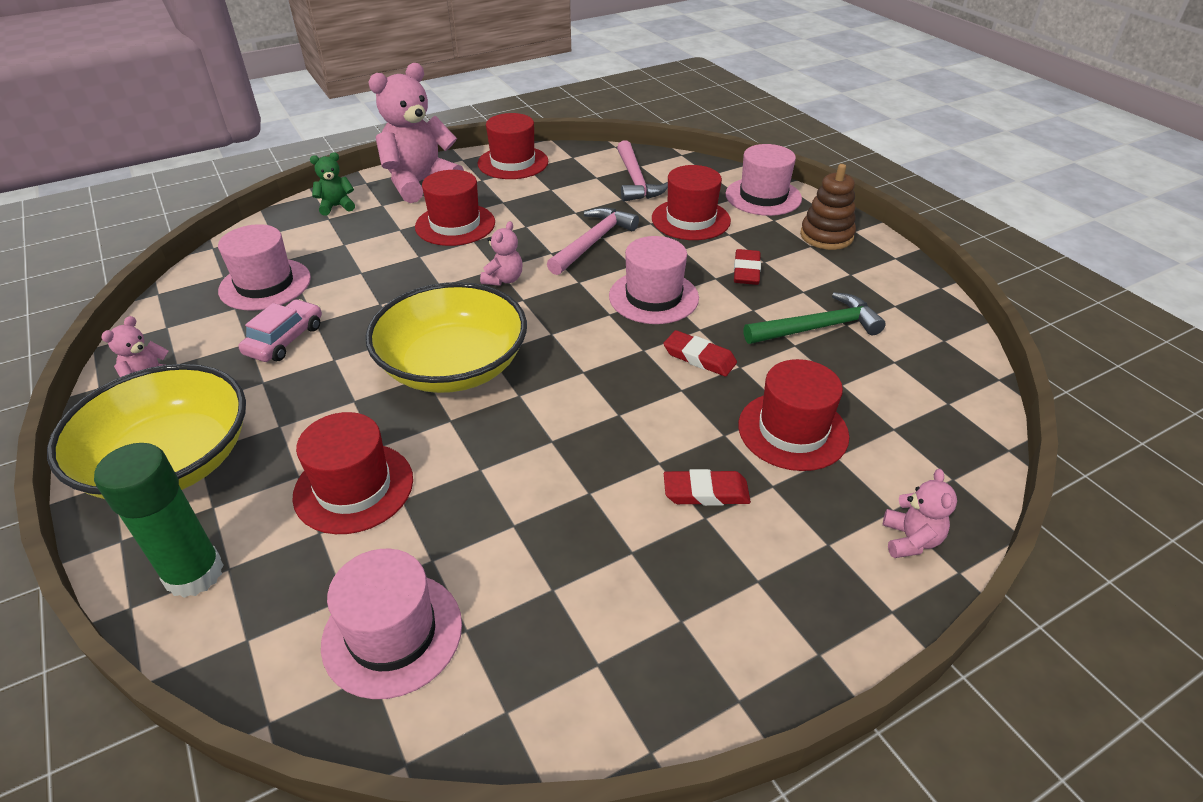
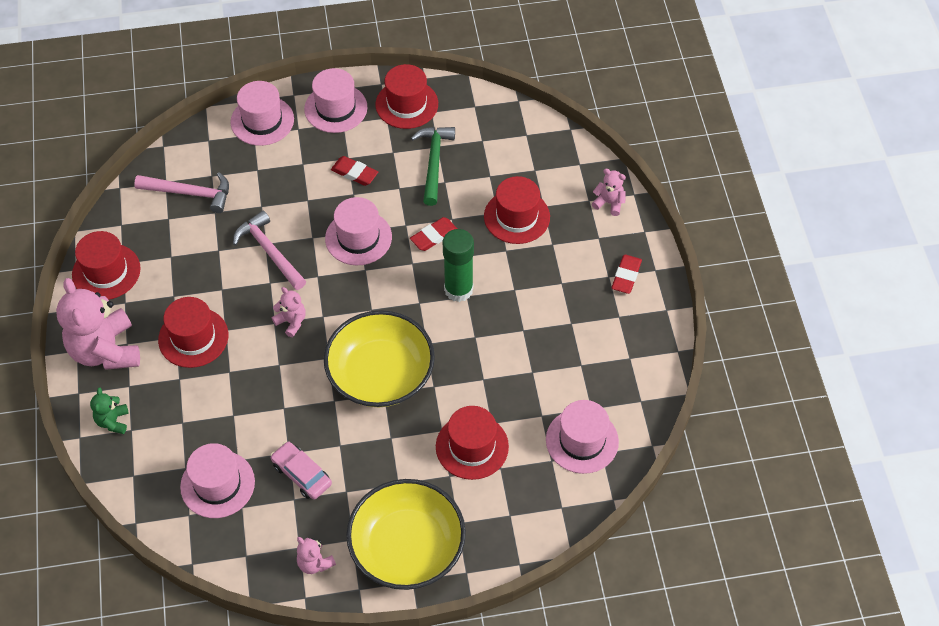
camera: 70 degrees left, 15 degrees up
(194, 574) = (507, 532): green glue stick -> green glue stick (458, 289)
(691, 219) = (270, 179): red hat -> red hat (406, 104)
(706, 492) = (545, 276): red eraser -> red eraser (626, 276)
(826, 236) = (336, 108): brown stacking toy -> pink hat

